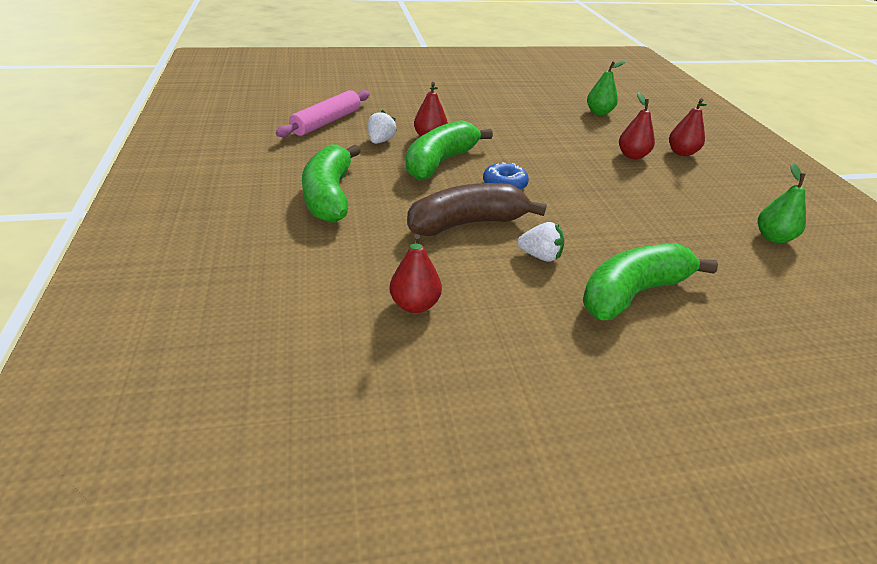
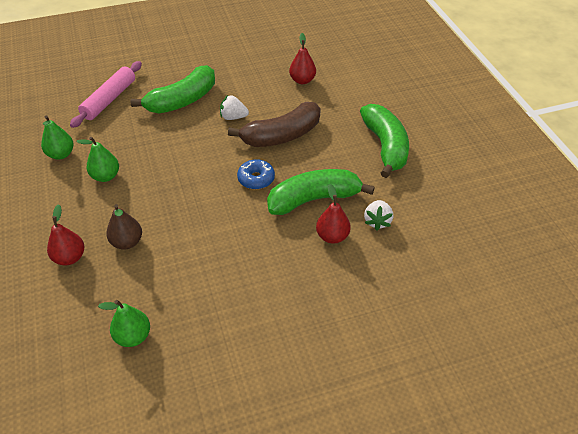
camera: 175 degrees right, 10 degrees up
(327, 122) = (445, 245): pink rolling pin -> pink rolling pin (109, 99)
(440, 162) = (314, 199): green banana -> green banana turned 135 degrees counterclockwise
(632, 156) = (127, 242): red pear -> brown pear
(692, 208) = (105, 176): none -> green pear

